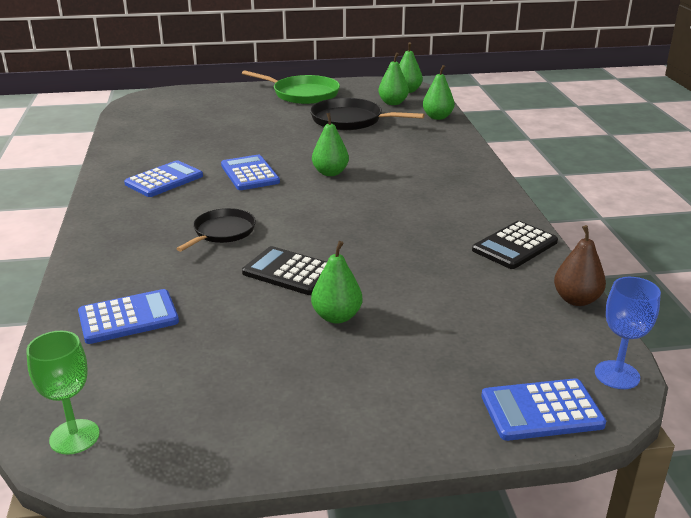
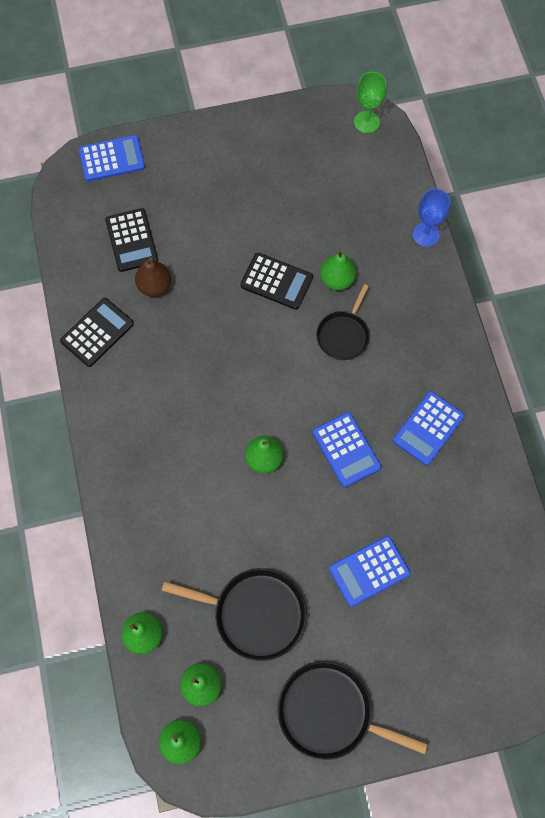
camera: 175 degrees right, 40 degrees up
(128, 317) = (377, 220): blue calculator -> blue calculator (369, 571)
(303, 94) = (330, 712): green pan -> black pan
(337, 317) = (235, 232): green pear -> green pear (337, 279)
(487, 316) = (132, 240): none -> black calculator
(576, 300) = (65, 264): brown pear -> brown pear (154, 286)
(617, 375) = (60, 190): blue goblet -> blue goblet (425, 234)

